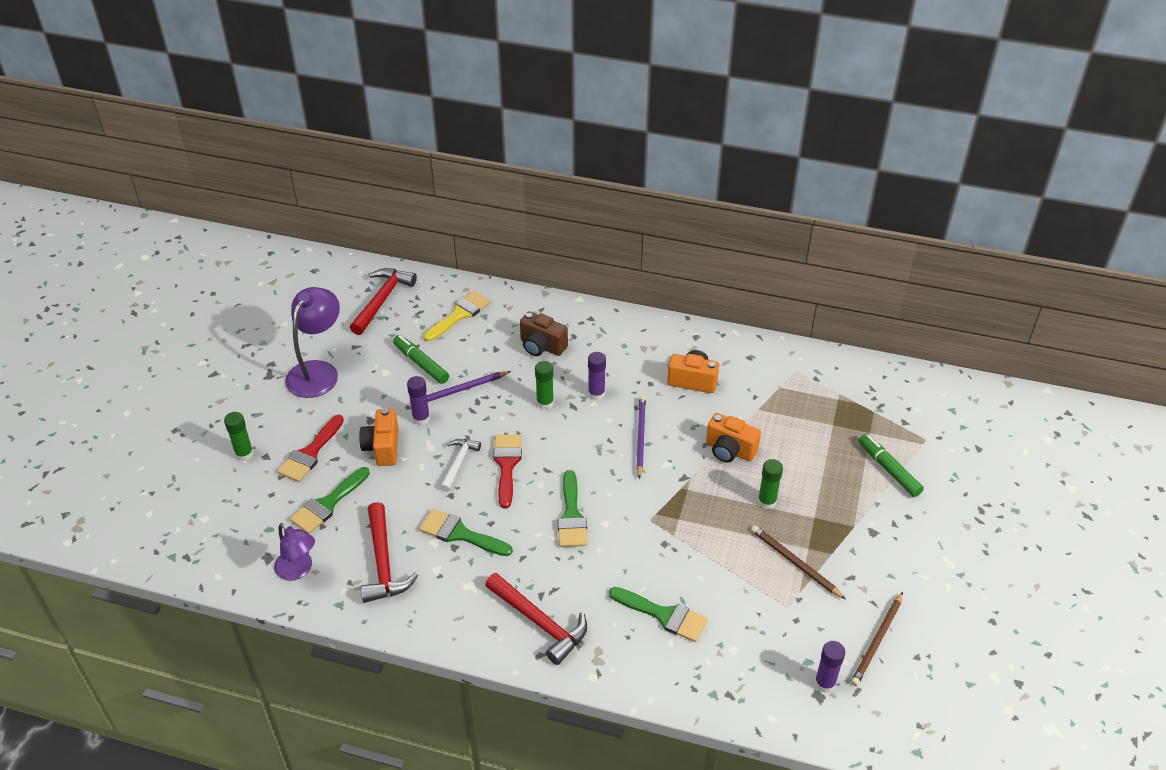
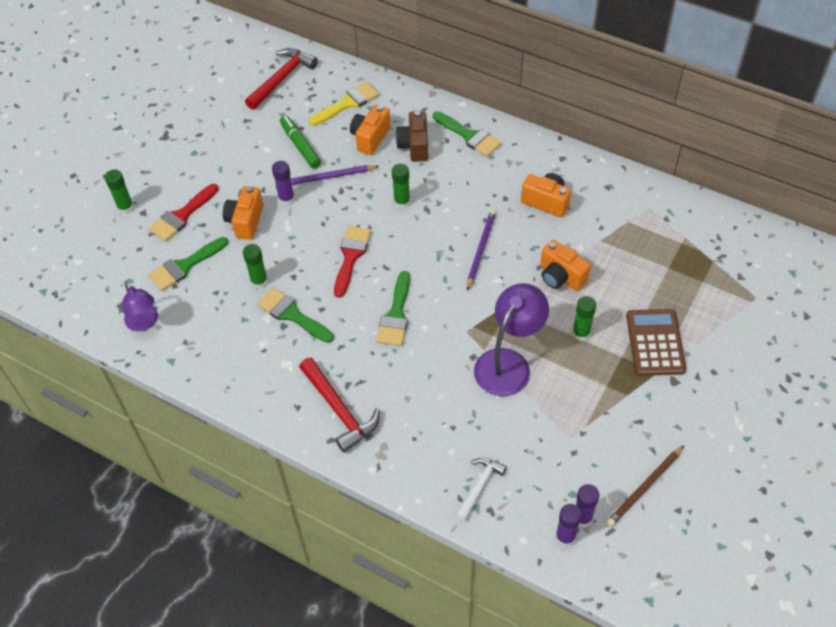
camera: 15 degrees right, 10 degrees up
(318, 371) = (207, 139): purple lamp -> purple lamp (508, 363)
(383, 563) = (218, 329): red hammer -> none
(415, 506) = (259, 281): none -> green glue stick
(459, 463) = (308, 247): white hammer -> white hammer (479, 486)
(493, 345) = (370, 138): none -> orange camera
(541, 346) = (414, 146): brown camera -> brown camera turned 45 degrees clockwise
(596, 394) = (451, 200): purple glue stick -> purple glue stick (565, 537)
(663, 615) = (452, 424): green brush -> green brush (469, 136)
(795, 563) = (589, 397): brown pencil -> none
(842, 498) = (655, 343): none -> brown calculator
(888, 469) = (709, 322): green marker -> none

